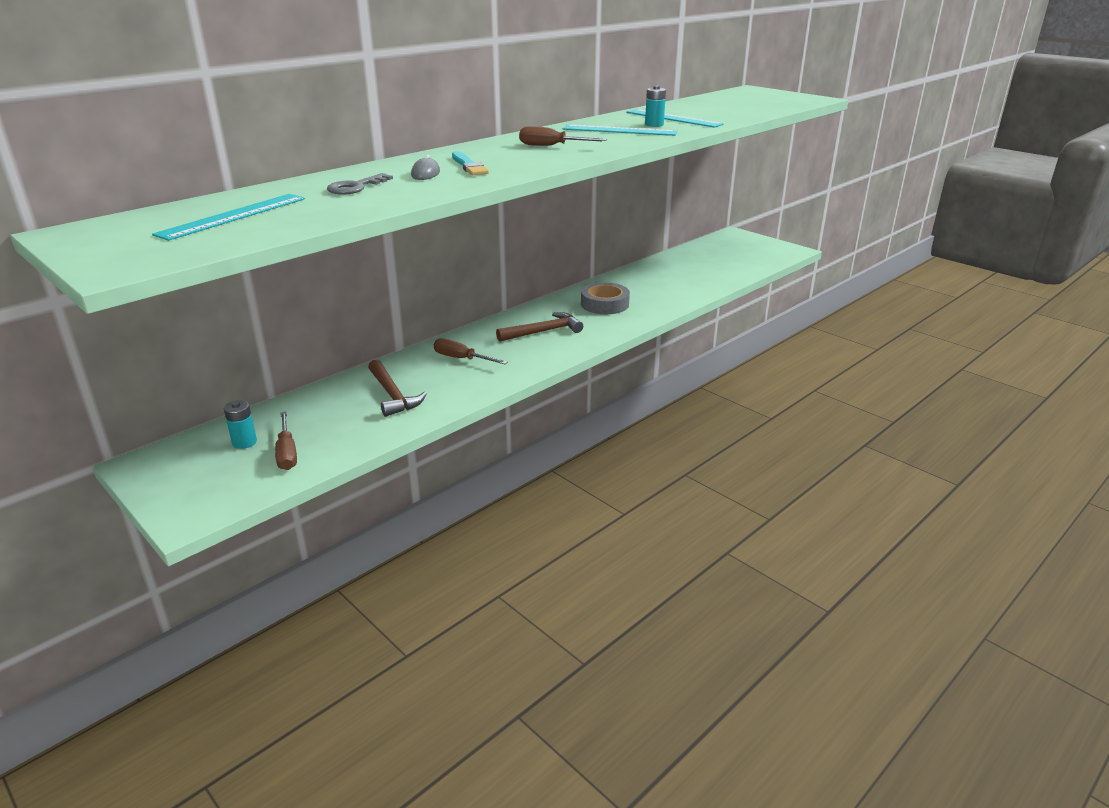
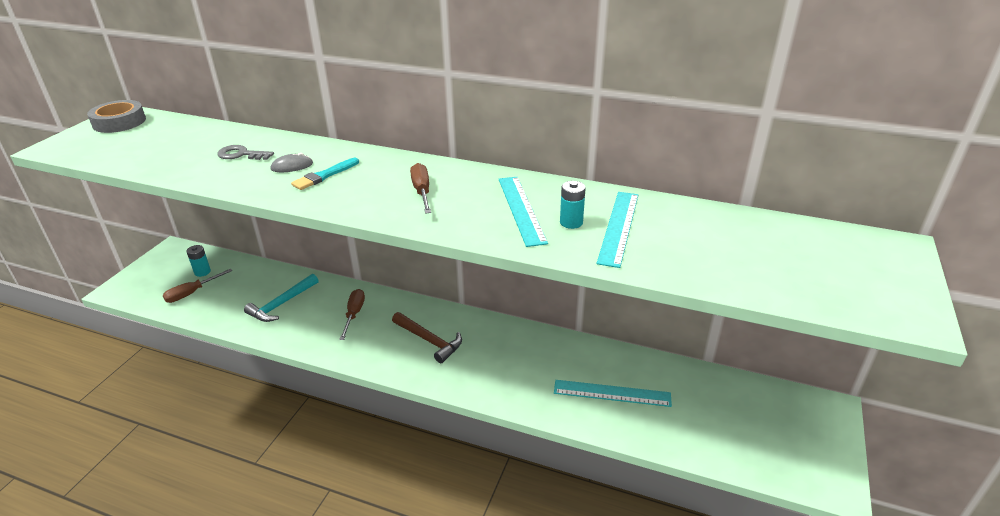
camera: 65 degrees right, 5 degrees up
(233, 216) = (159, 141): turquoise ruler -> turquoise ruler (612, 393)
(392, 395) = (282, 304): brown hammer -> turquoise hammer
(604, 304) = (516, 360): grey tape -> grey tape (119, 122)

